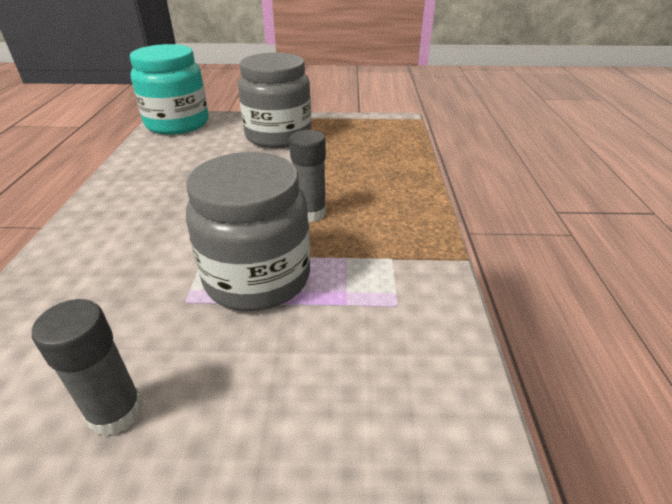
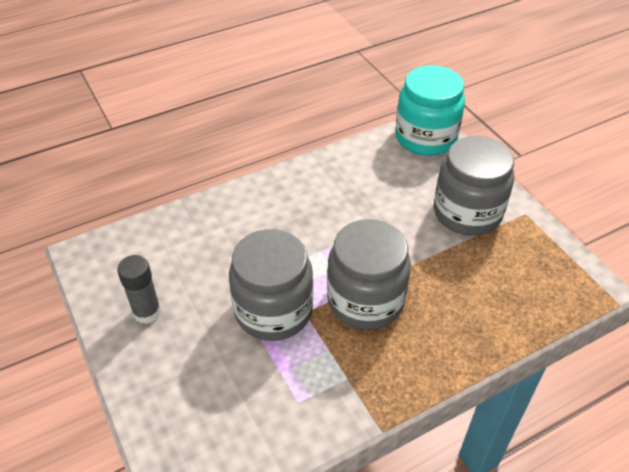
camera: 60 degrees right, 10 degrees up
(310, 213) = (365, 300): grey glue stick -> grey jar

